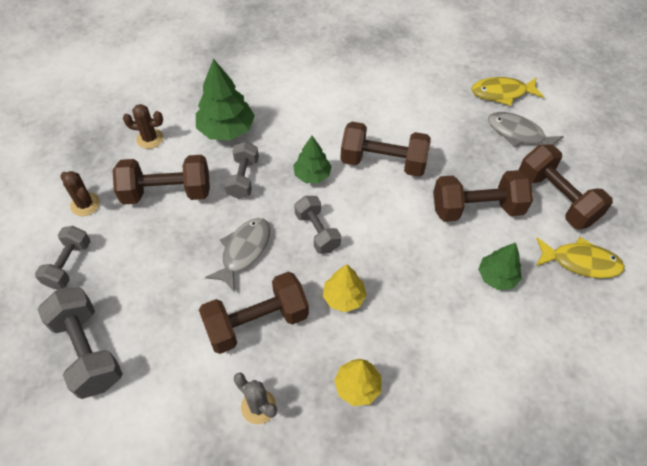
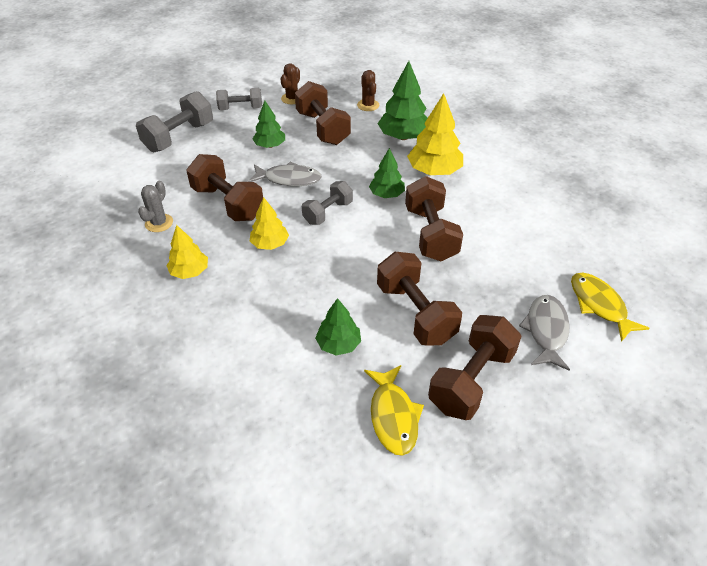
camera: 70 degrees right, 10 degrees down
(169, 253) = (270, 145): none -> green tree
(243, 178) = (359, 159): grey dumbbell -> none
(295, 126) = (434, 171): none -> yellow tree

